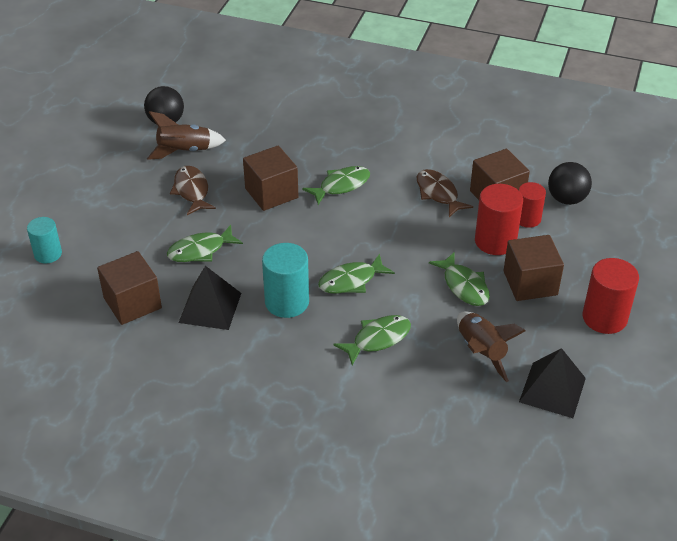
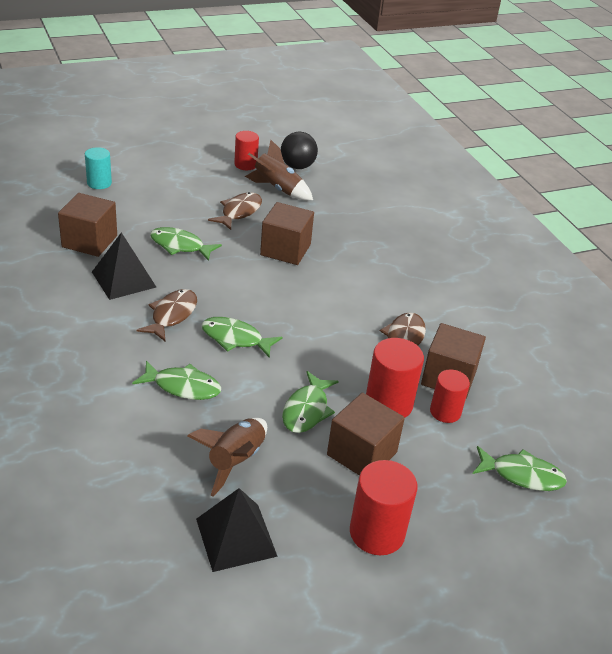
camera: 45 degrees right, 5 degrees down
(127, 149) = (245, 164): none -> red cylinder
(287, 302) = (172, 315): turquoise cylinder -> brown fish
(341, 186) = (340, 281): green fish -> green fish (522, 475)
(566, 199) = (507, 427): black ball -> none

